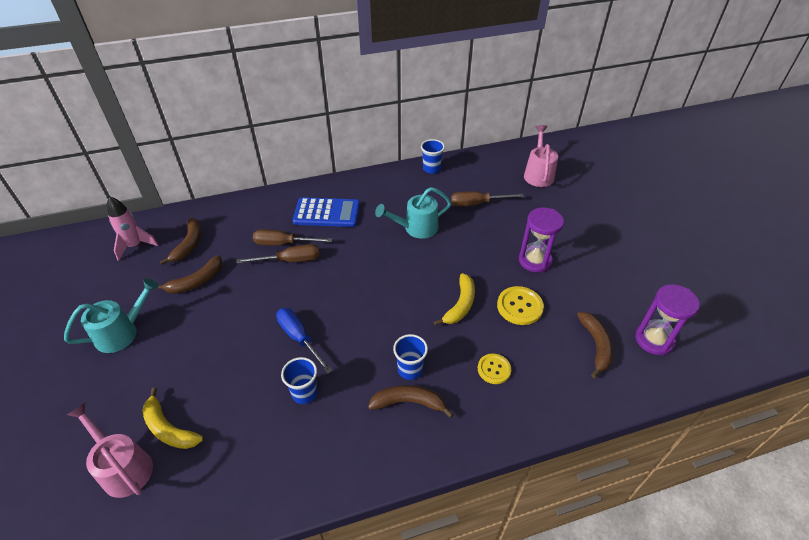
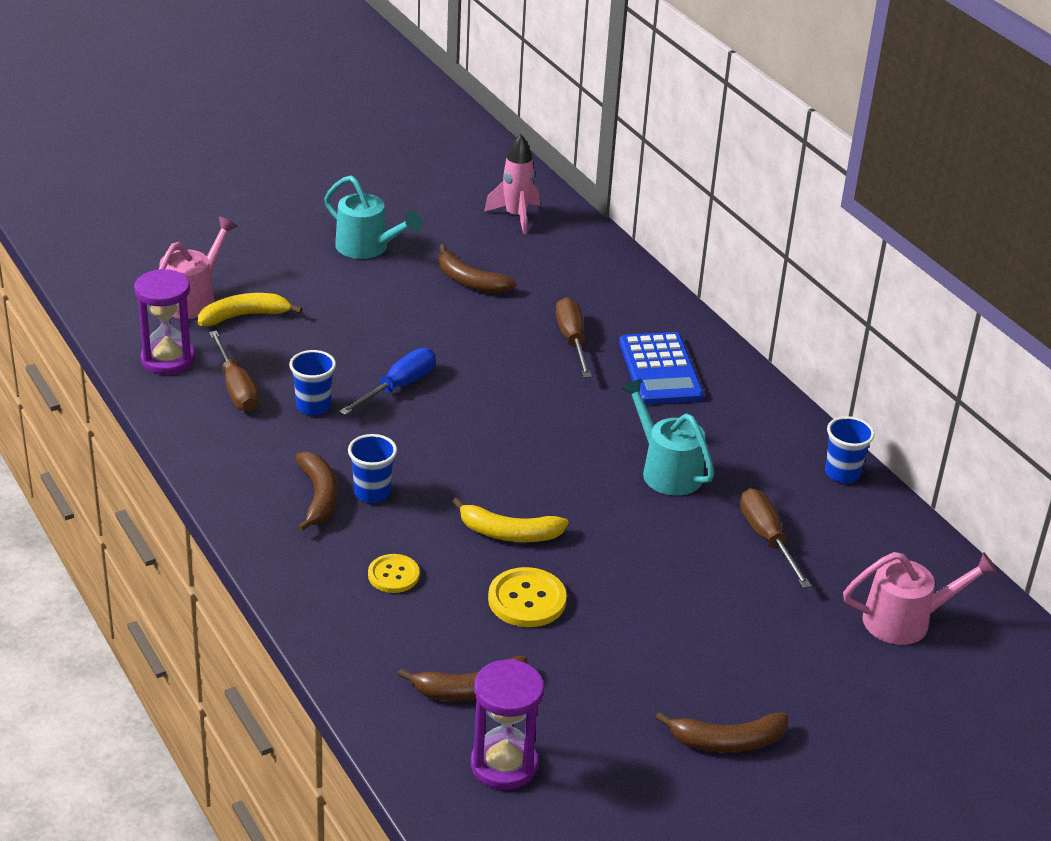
camera: 75 degrees right, 10 degrees down
(169, 428) = (244, 316): yellow banana -> yellow banana turned 45 degrees clockwise
(189, 244) = (536, 258): brown banana -> brown banana (727, 741)
(290, 260) = (539, 352): brown screwdriver -> brown screwdriver (236, 388)
(535, 260) = (643, 617): purple hourglass -> purple hourglass (168, 359)

